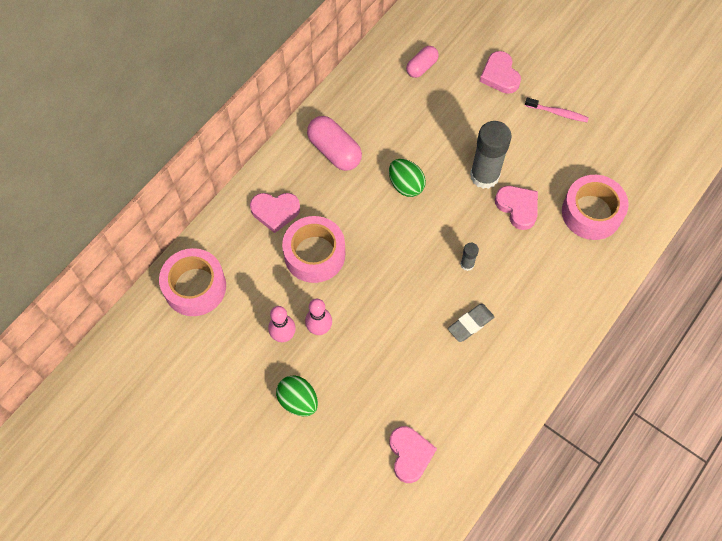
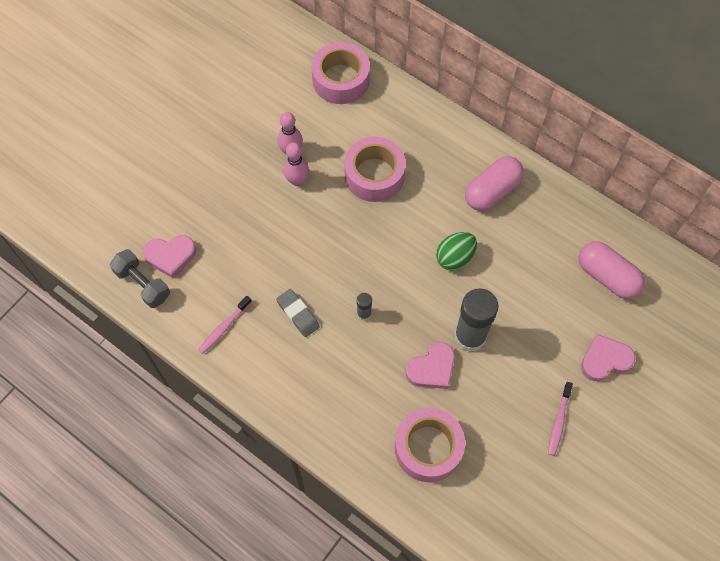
camera: 90 degrees right, 0 degrees up
(275, 211) = (420, 140): pink heart -> none
(298, 401) = (228, 165): green egg -> none
(421, 67) = (607, 276): pink capsule -> pink capsule, size x1.61
(444, 482) = (143, 284): none -> grey dumbbell
(489, 394) = (223, 328): none -> pink toothbrush

